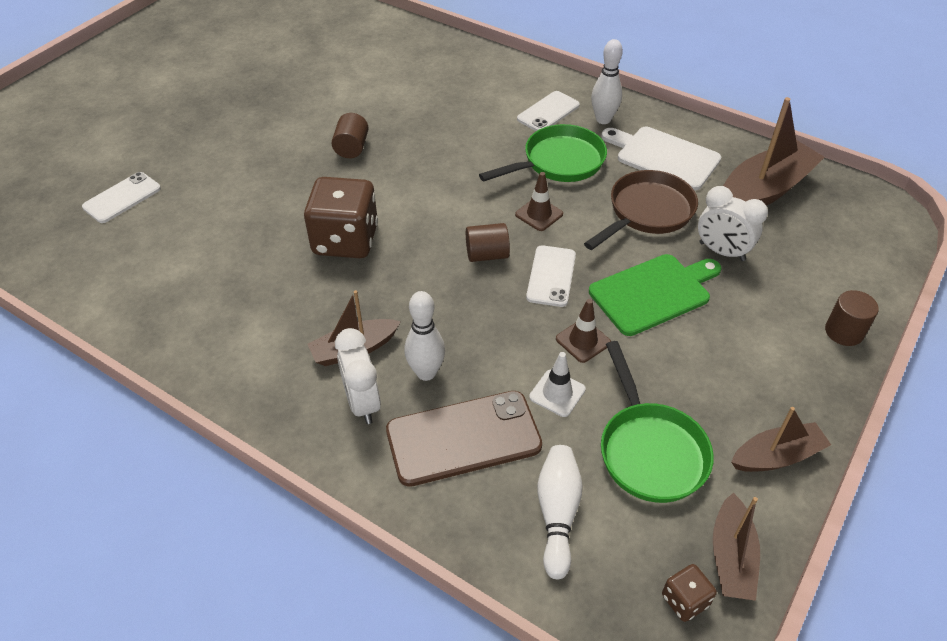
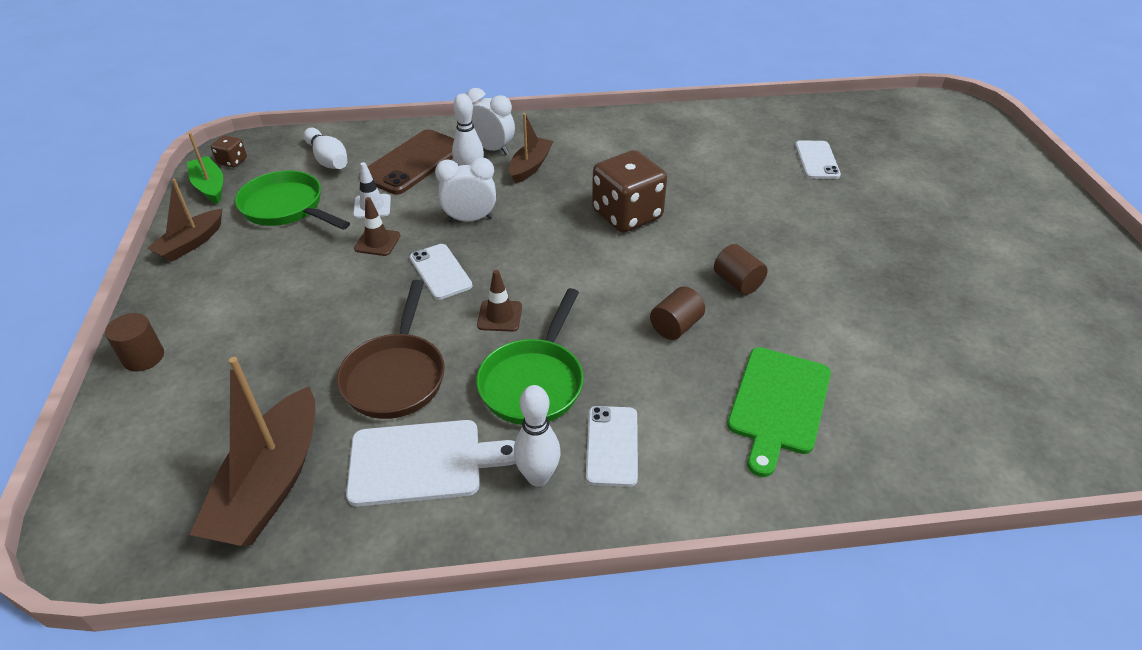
camera: 140 degrees right, 5 degrees down
(487, 254) = (509, 260): brown cylinder -> brown cylinder (675, 326)
(653, 293) = (342, 303): green cutting board -> green cutting board (778, 404)
(722, 251) = (294, 375): white clock -> white clock (470, 219)
(731, 557) = (210, 186): brown boat -> green boat

